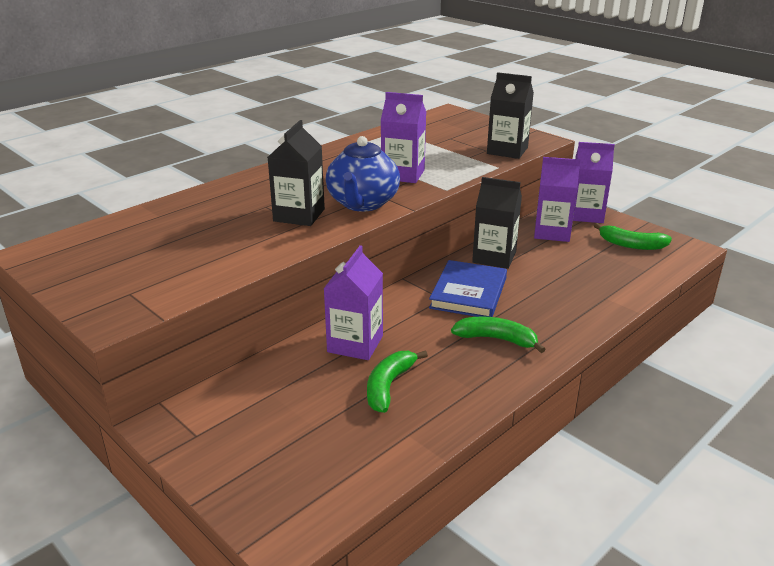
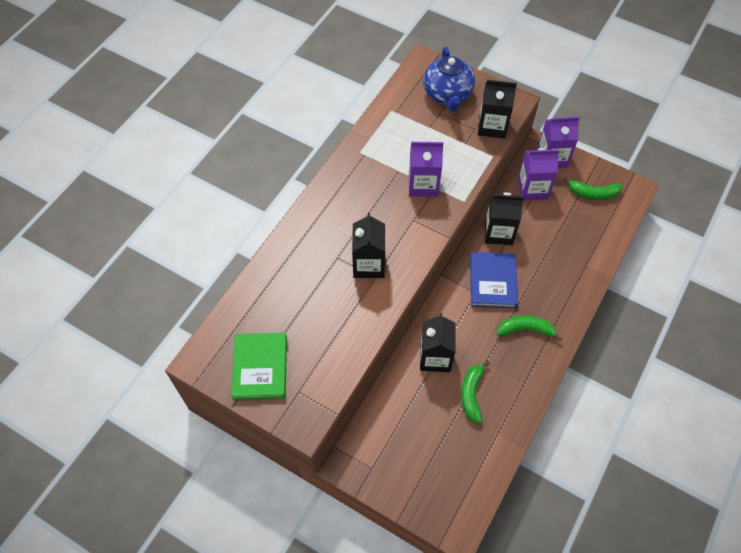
camera: 15 degrees left, 30 degrees up
(100, 267) = (260, 367): none -> green book
(355, 344) = (435, 357): purple carton -> black carton
(363, 203) = (409, 236): blue teapot -> blue teapot (447, 95)

